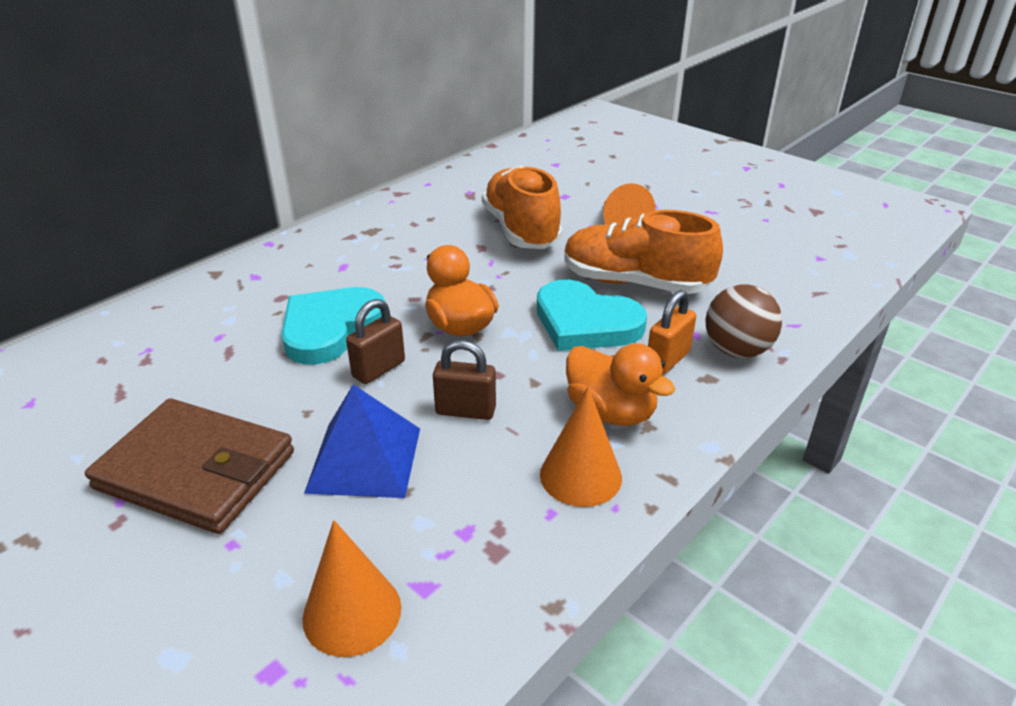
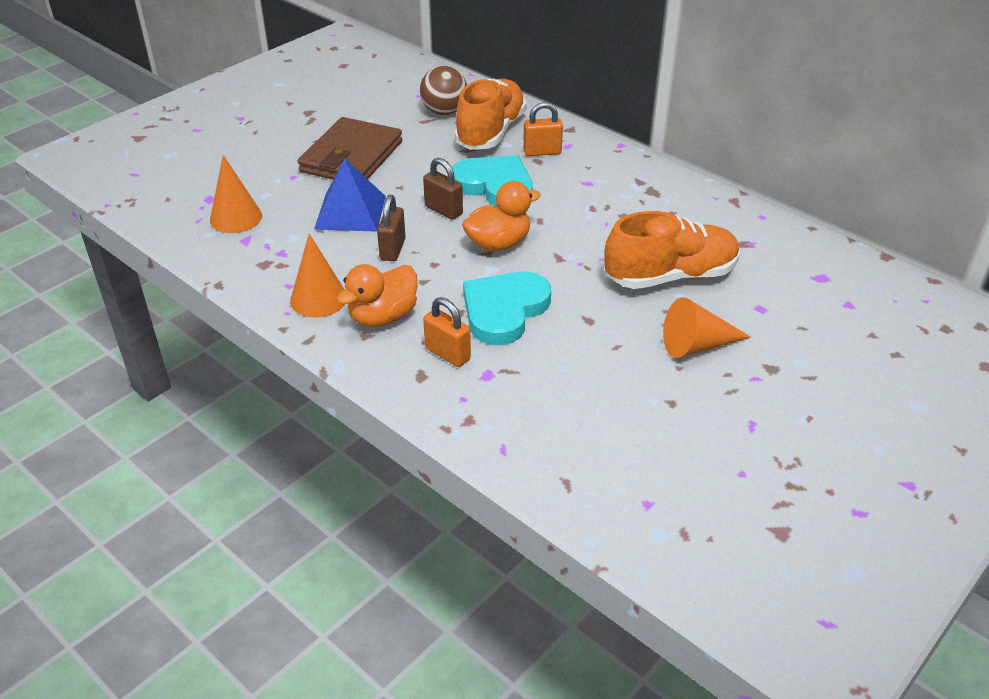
camera: 90 degrees right, 5 degrees up
(262, 293) = (542, 152): none -> orange padlock
(634, 283) = (574, 345): orange shoe -> orange shoe (490, 132)
(736, 350) = (460, 399): brown ball -> brown ball (444, 112)

